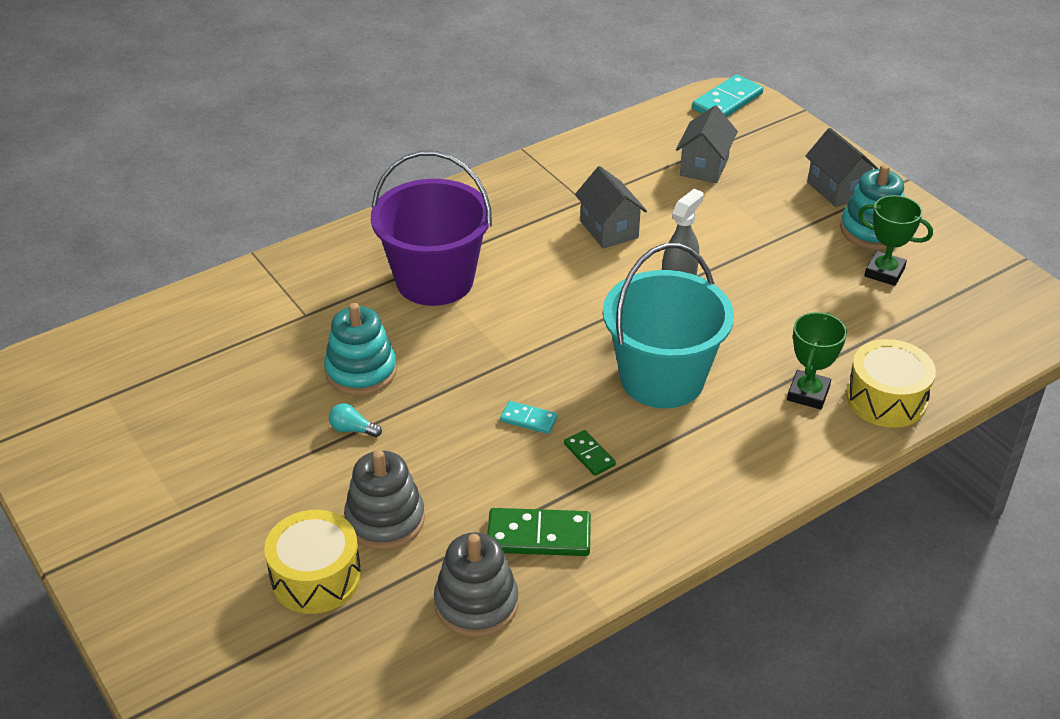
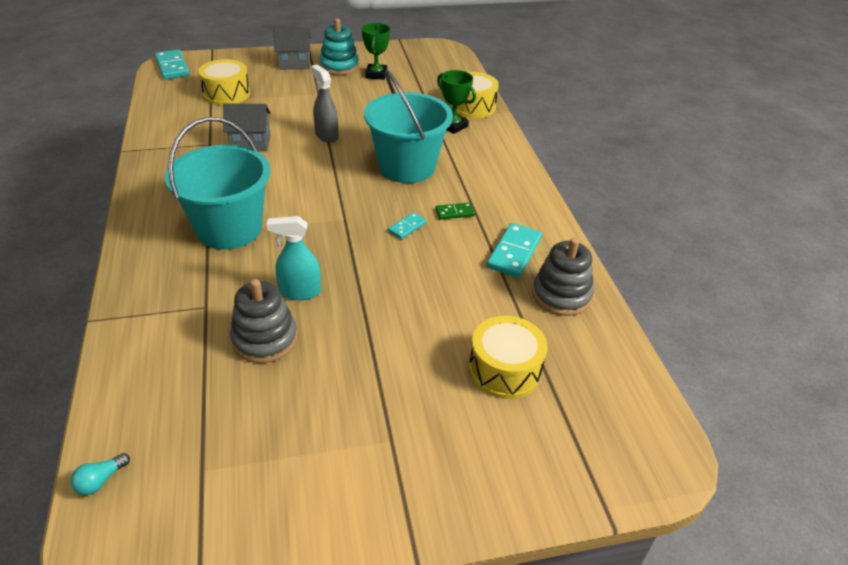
camera: 70 degrees left, 0 degrees up
(352, 429) = (361, 312): turquoise light bulb -> turquoise light bulb (101, 480)
(361, 371) = (300, 292): turquoise stacking toy -> turquoise spray bottle
(385, 520) = (465, 318): grey stacking toy -> grey stacking toy (265, 339)
(435, 280) = (229, 229): purple bucket -> turquoise bucket
(539, 536) = (514, 252): green domino -> turquoise domino
(704, 167) = (226, 94): grey house -> yellow drum
(884, 272) = (376, 74): green trophy -> green trophy turned 45 degrees counterclockwise

